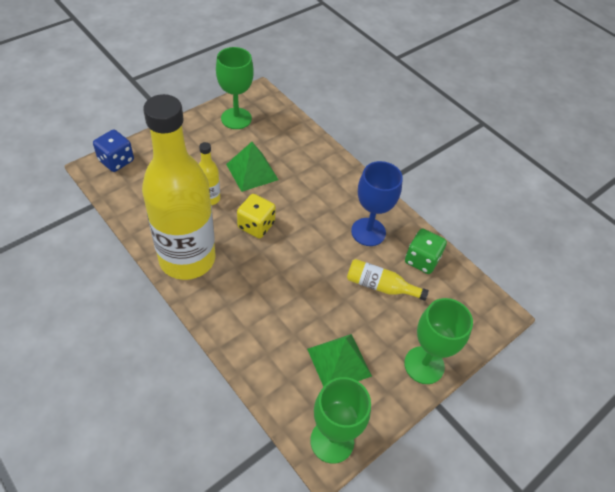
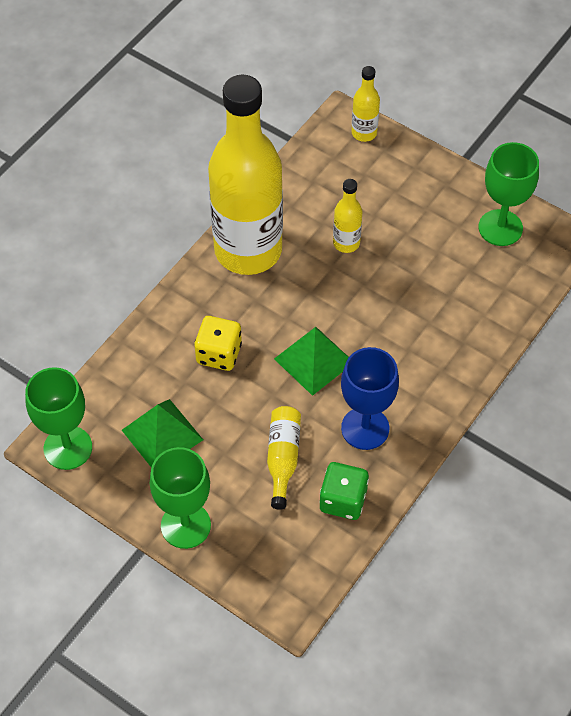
camera: 80 degrees right, 5 degrees up
(116, 161) = (364, 133): blue dice -> yellow bottle
(252, 172) = (411, 273): green pyramid -> green pyramid (314, 360)
(256, 225) = (324, 302): yellow dice -> yellow dice (219, 354)

